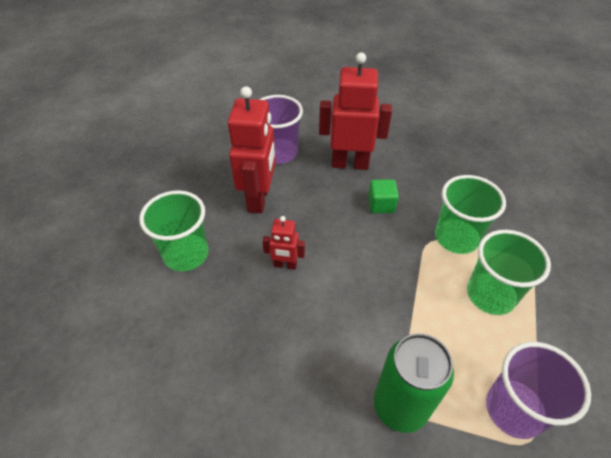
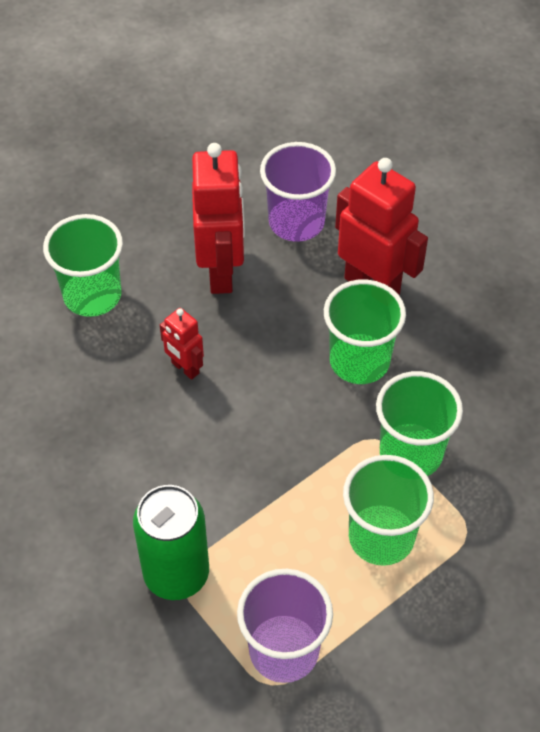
camera: 35 degrees right, 5 degrees up
(259, 199) = (221, 272): red robot -> red robot turned 45 degrees counterclockwise
(381, 205) = (359, 361): green cube -> green cup

